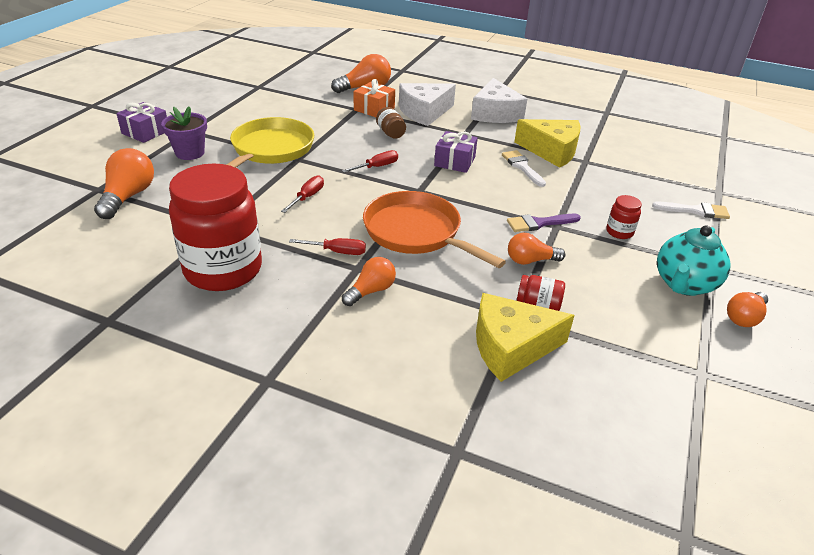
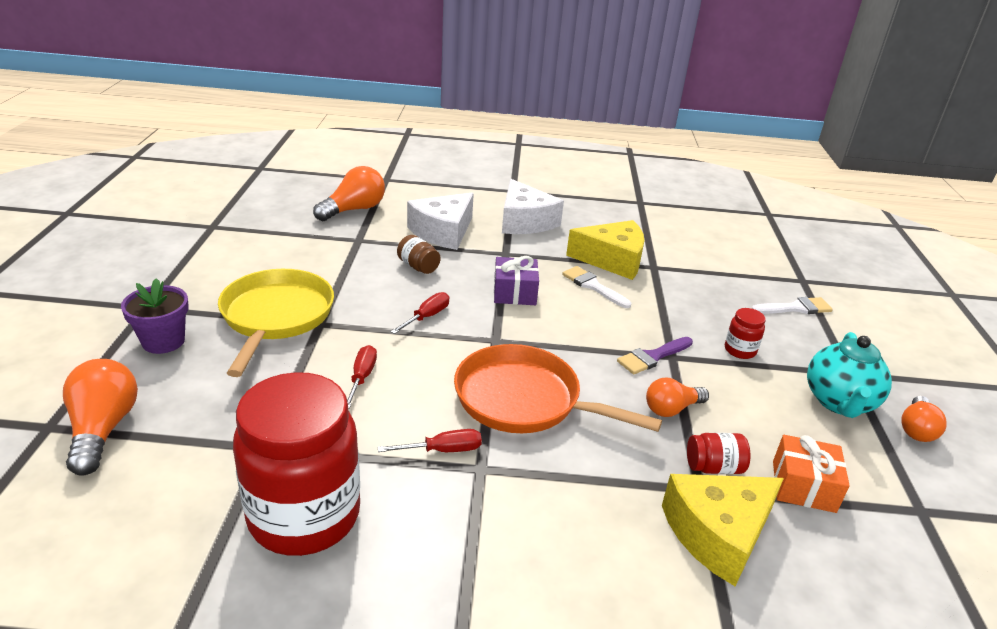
camera: 20 degrees left, 5 degrees down
(145, 132) = (80, 320): purple gift -> none
(371, 291) = (515, 498): orange light bulb -> none
(374, 109) = (380, 236): orange gift -> orange gift (803, 486)

